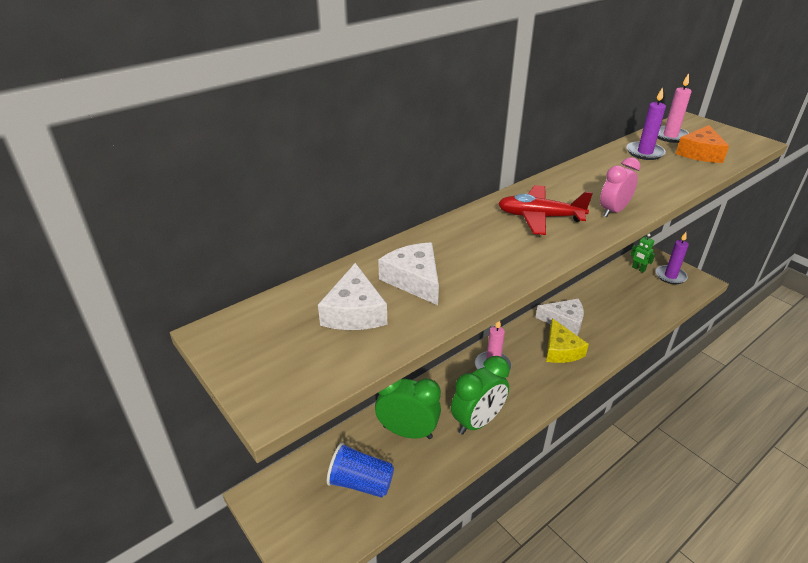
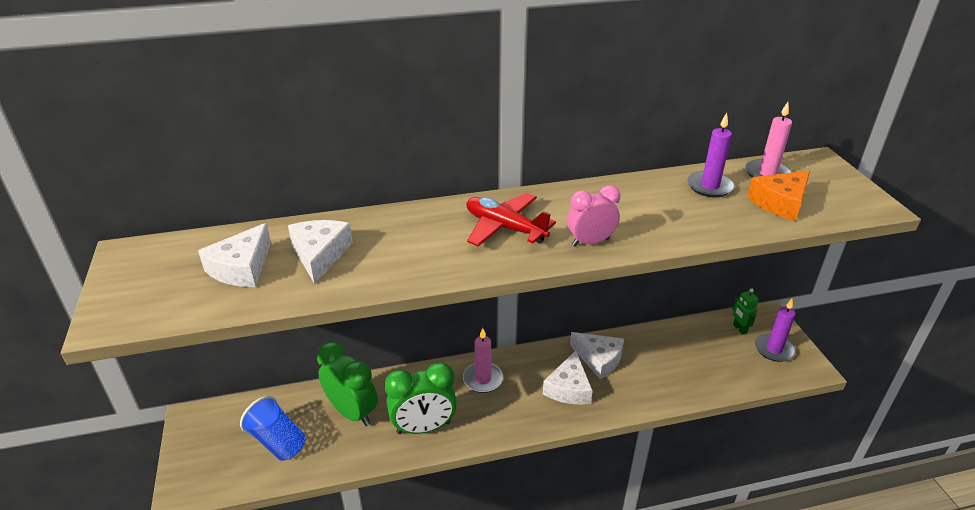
camera: 25 degrees right, 0 degrees up
(561, 350) = (569, 388): yellow cheese -> white cheese

